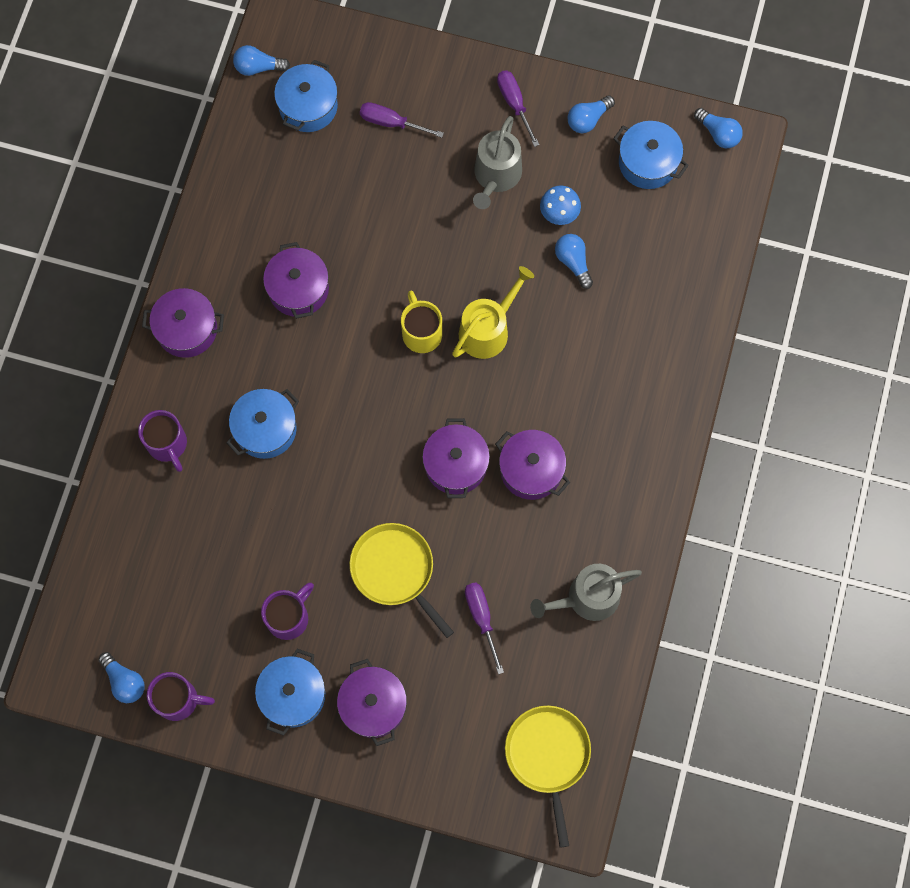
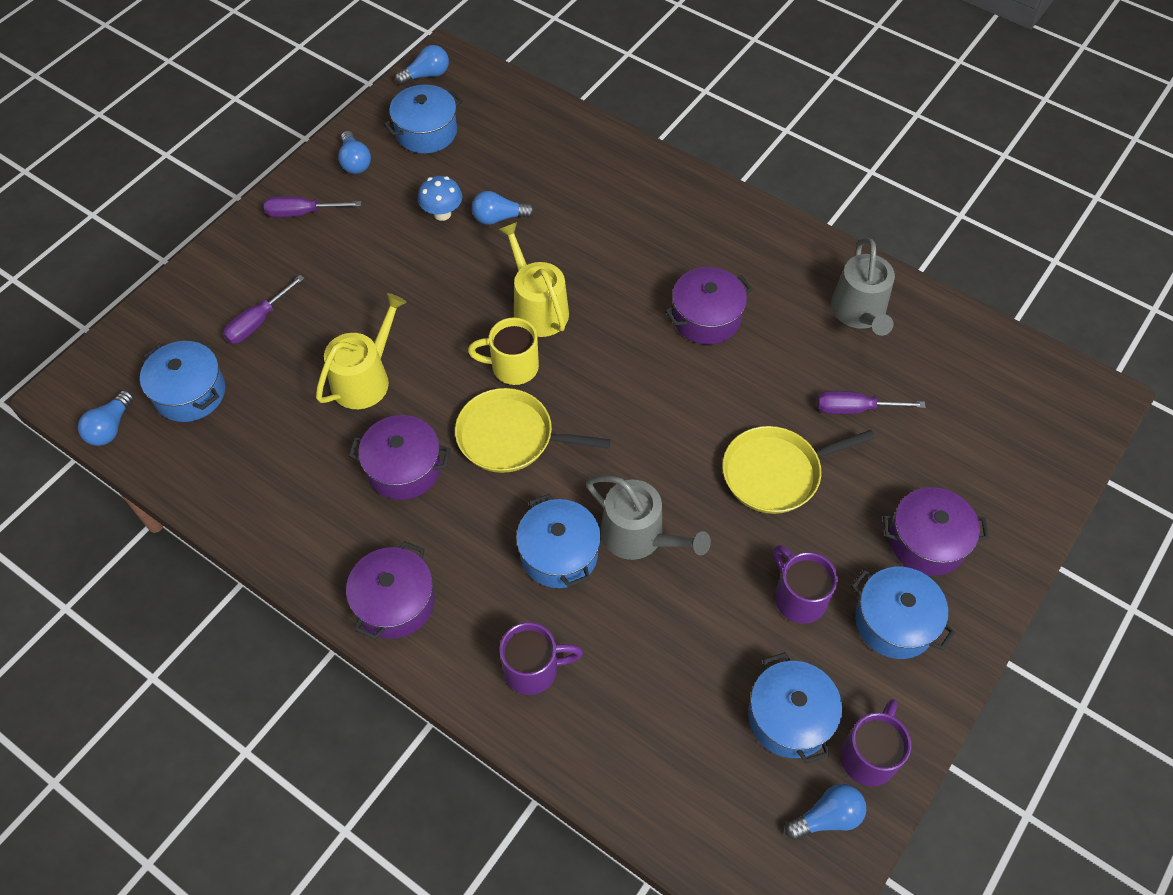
camera: 70 degrees left, 15 degrees down
(190, 636) = (789, 717): none -> blue pot
(368, 226) = (365, 379): none -> yellow watering can
(456, 464) = (675, 381): purple pot -> none
(496, 176) = (372, 251): grey watering can -> grey watering can (639, 536)
(548, 756) = (1020, 396): yellow pan -> yellow pan (510, 437)

